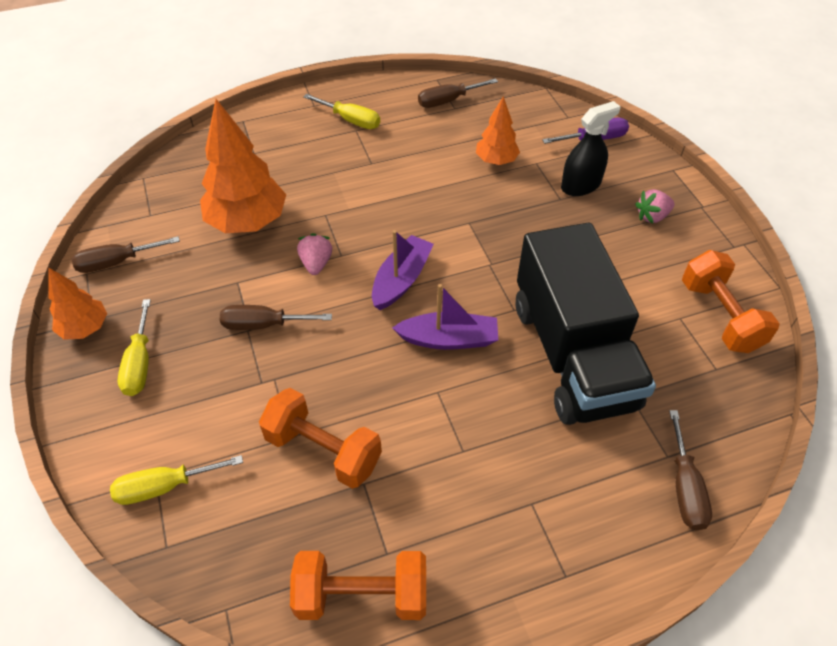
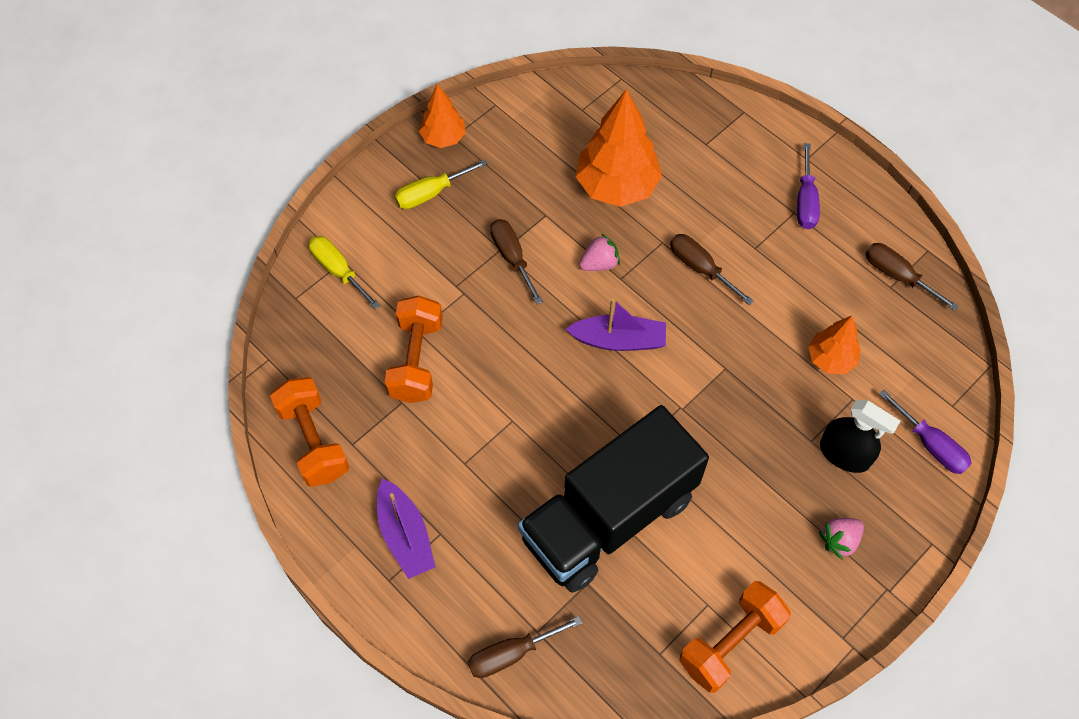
camera: 65 degrees right, 10 degrees up
(116, 262) = (518, 118): brown screwdriver -> brown screwdriver (700, 268)
(351, 120) = (805, 201): yellow screwdriver -> purple screwdriver
(449, 339) = (572, 407): purple boat -> purple boat (405, 535)
(652, 216) = (839, 540): pink strawberry -> pink strawberry turned 75 degrees counterclockwise

